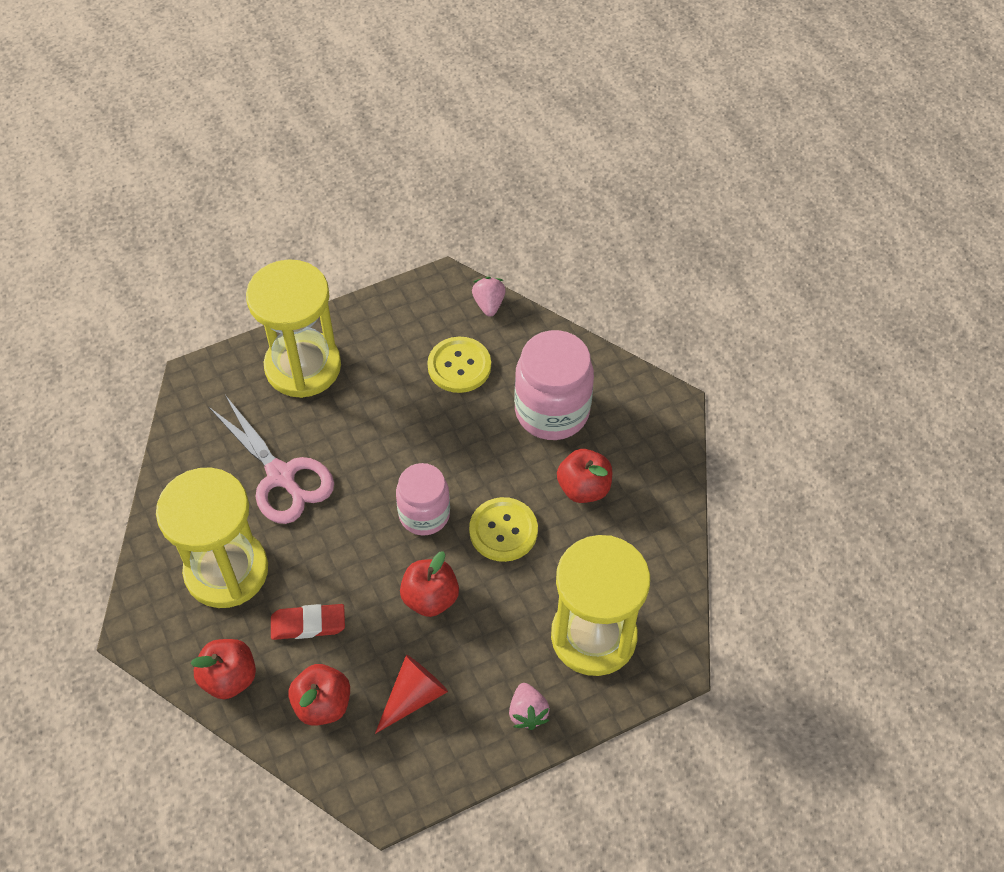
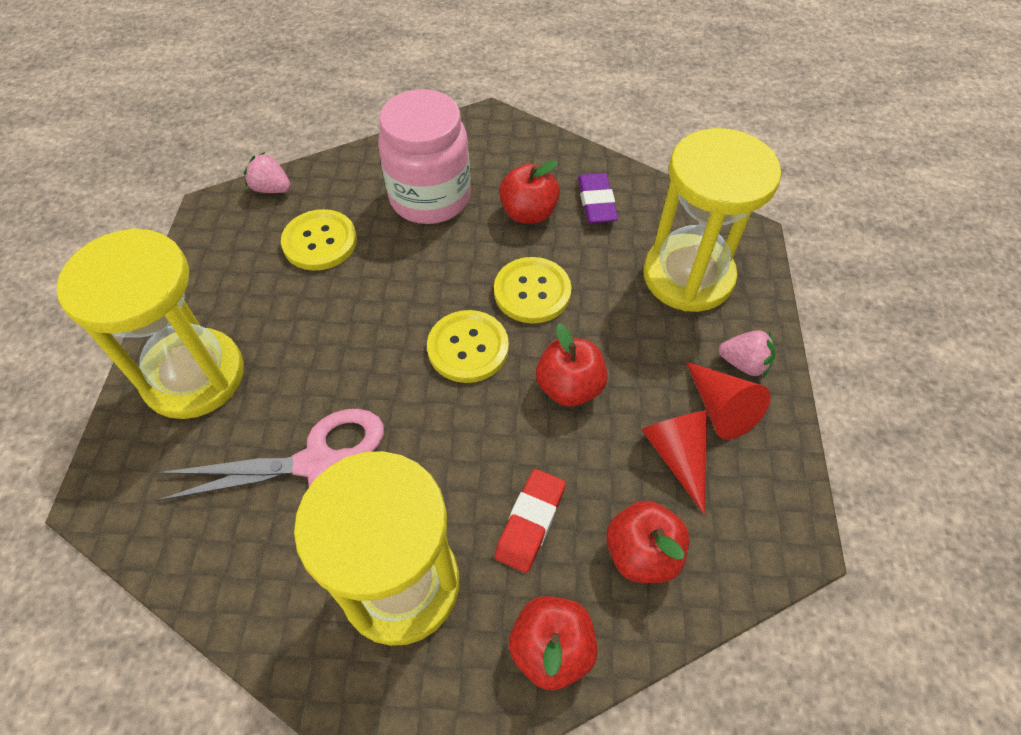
camera: 60 degrees left, 0 degrees up
(424, 514) = (468, 348): pink jar -> yellow button
(473, 711) = (720, 408): none -> red cone
(631, 532) = (596, 202): none -> purple eraser

